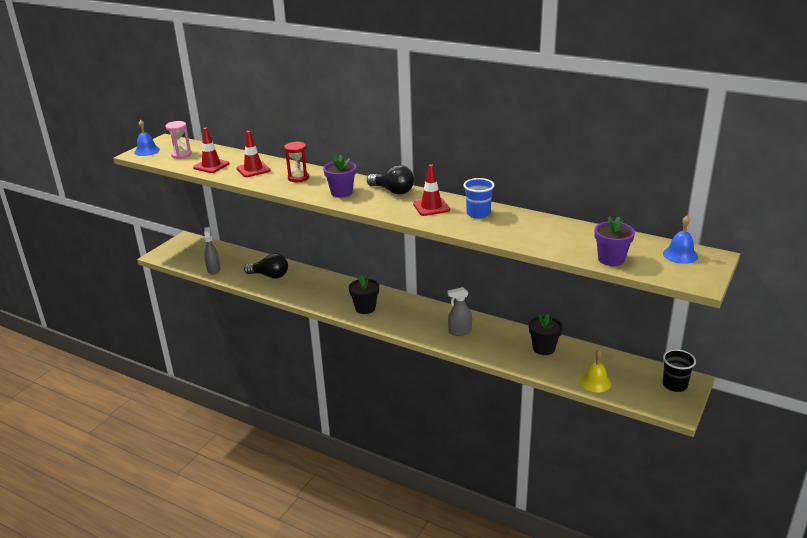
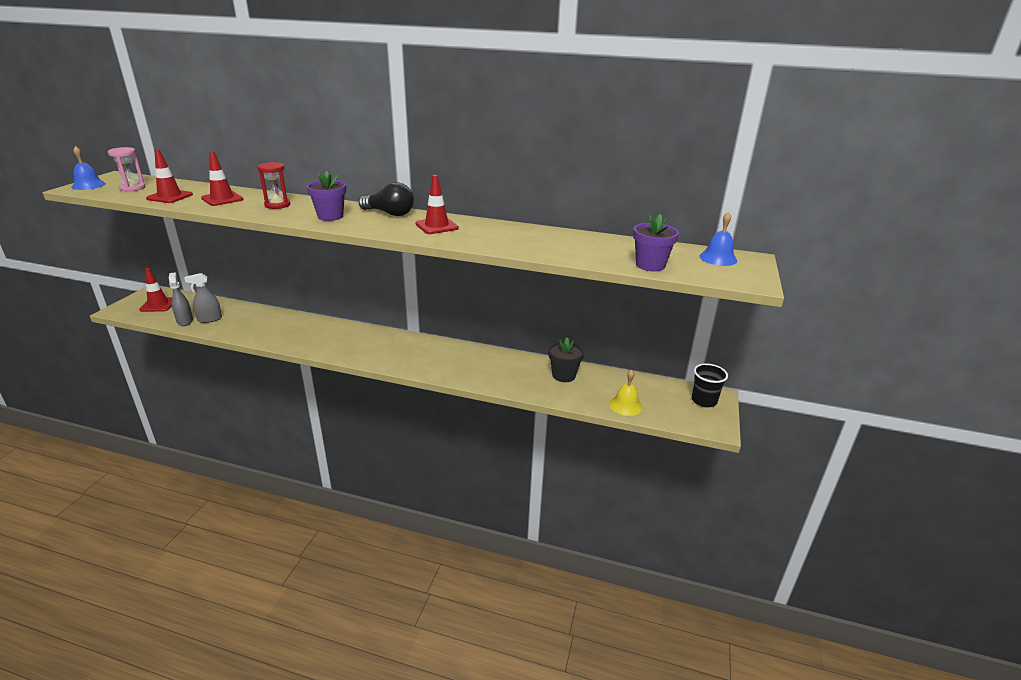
camera: 15 degrees left, 0 degrees up
(191, 252) = (158, 305): none -> red traffic cone
(270, 276) = (252, 323): black light bulb -> none
(365, 308) = (365, 349): black flower pot -> none
(460, 331) = (472, 365): grey spray bottle -> grey spray bottle (209, 319)
(478, 214) = (491, 230): blue cup -> none

